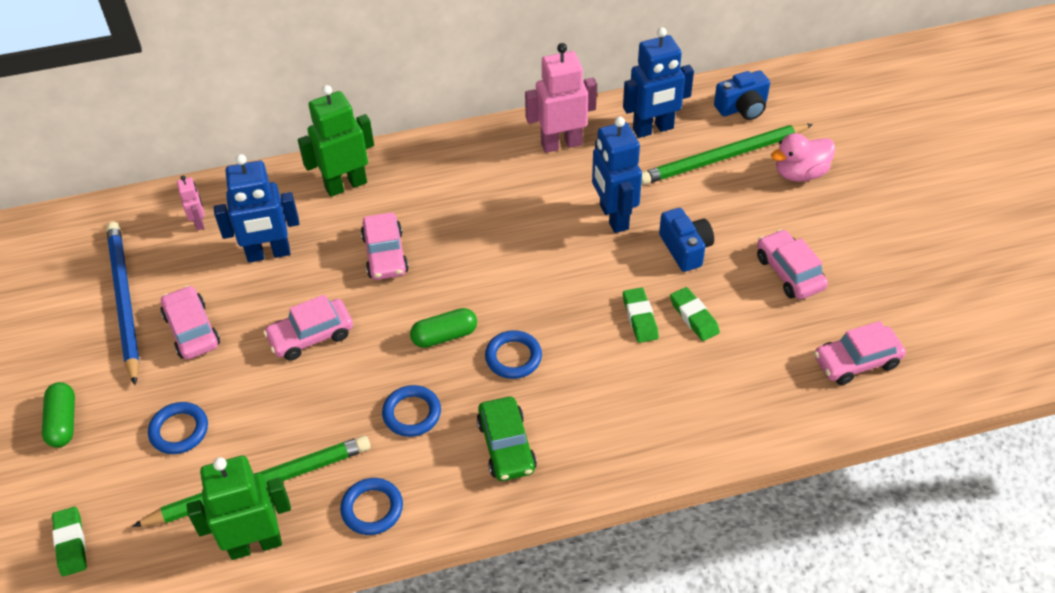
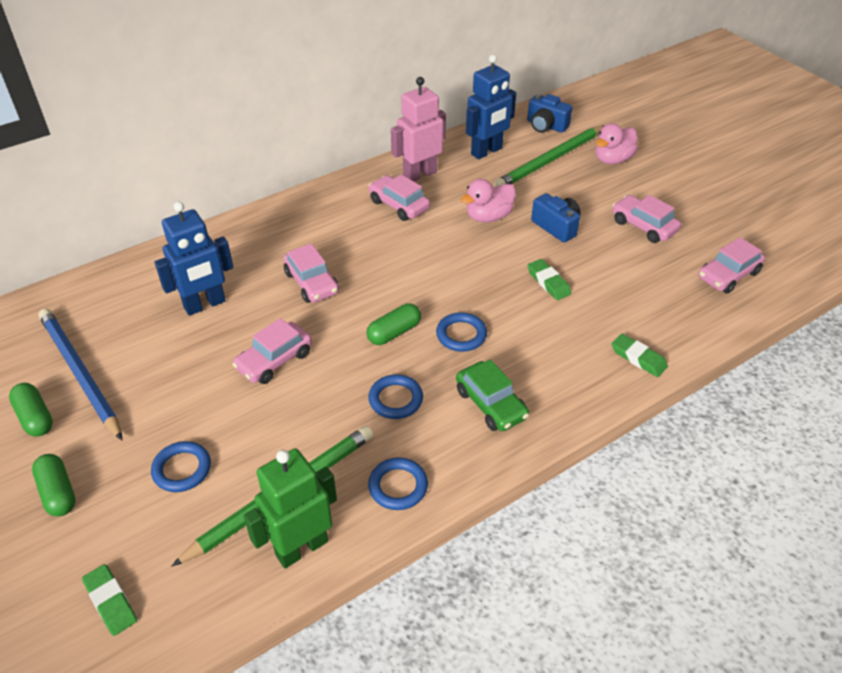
camera: 20 degrees left, 5 degrees down
(69, 338) = (35, 417): none -> green capsule
(192, 330) = (158, 382): pink car -> pink car (399, 205)
(199, 222) = (127, 294): pink robot -> none
(345, 185) = (251, 239): green robot -> none
(613, 217) = (488, 217): blue robot -> pink duck
(694, 317) = (590, 272): green eraser -> green eraser (638, 358)
(742, 108) = (546, 126): blue camera -> blue camera turned 75 degrees clockwise

